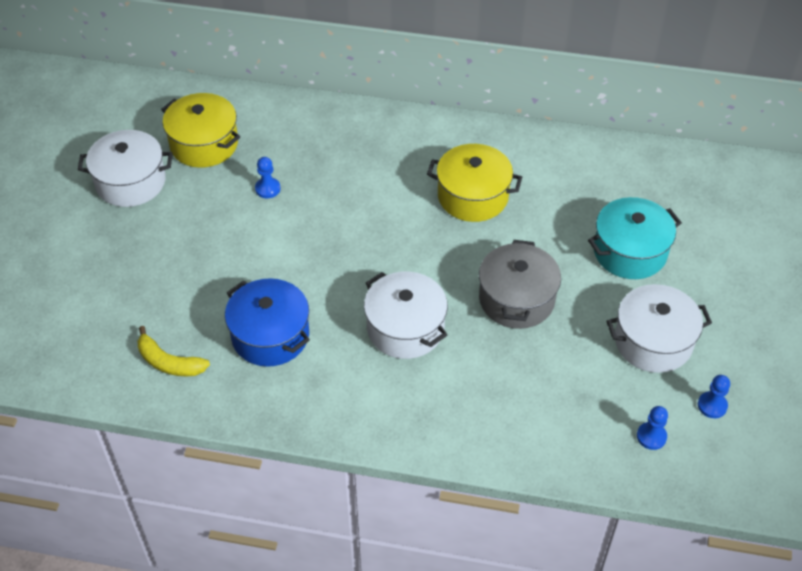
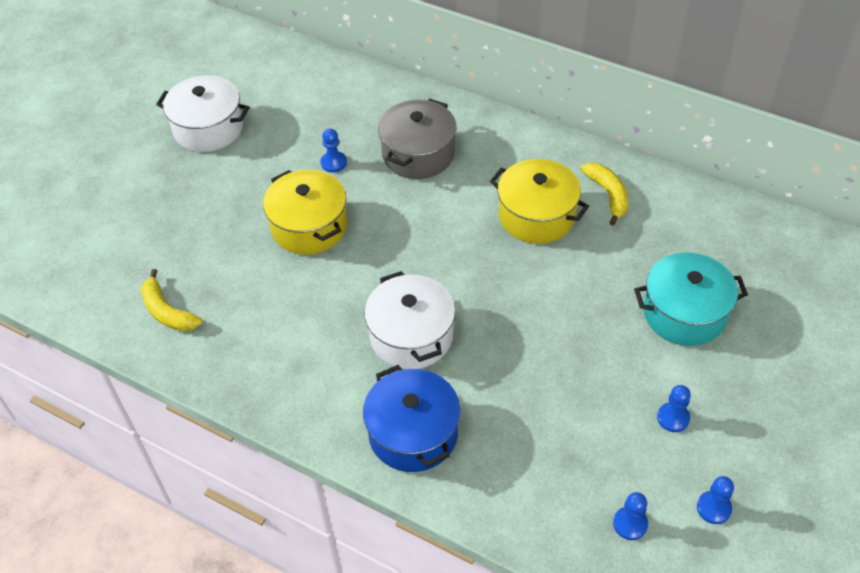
camera: 20 degrees right, 0 degrees up
(204, 144) = (292, 106): yellow pot -> yellow pot (309, 226)
(270, 335) = (274, 309): blue pot -> blue pot (413, 433)
(516, 299) = (540, 334): grey pot -> grey pot (418, 154)
(527, 164) = (608, 195): none -> yellow banana
(653, 341) = (673, 418): white pot -> blue pawn

